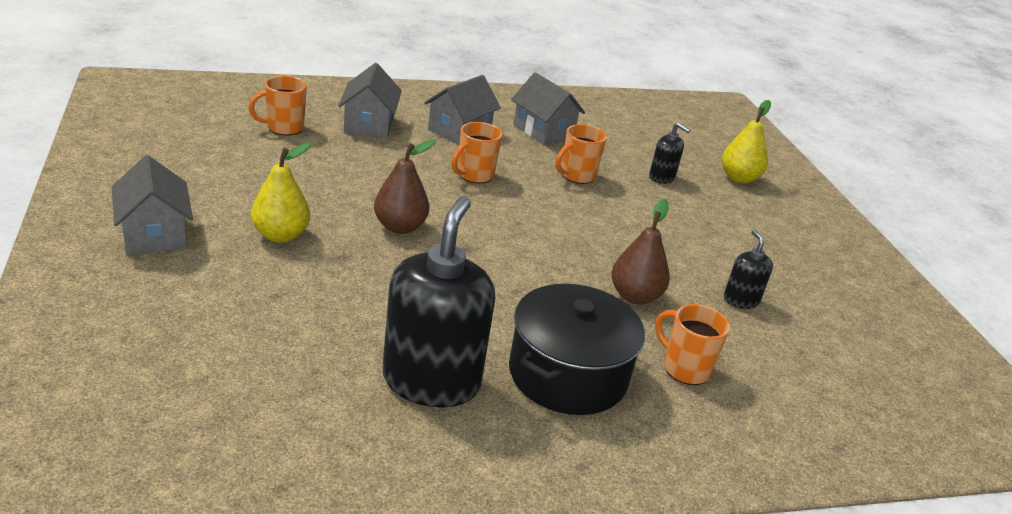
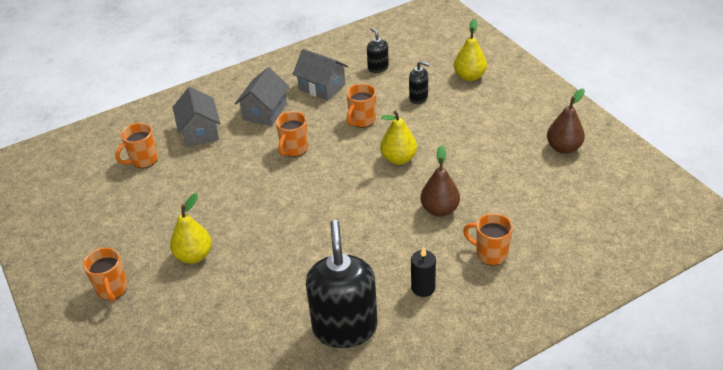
camera: 10 degrees left, 10 degrees up
(154, 234) = (112, 289): grey house -> orange mug
(400, 227) = (267, 215): brown pear -> brown pear (563, 148)
(567, 374) = (423, 288): black pot -> black candle
(605, 227) = (398, 159): none -> yellow pear
(741, 300) = (506, 184): black soap dispenser -> black soap dispenser (378, 68)

